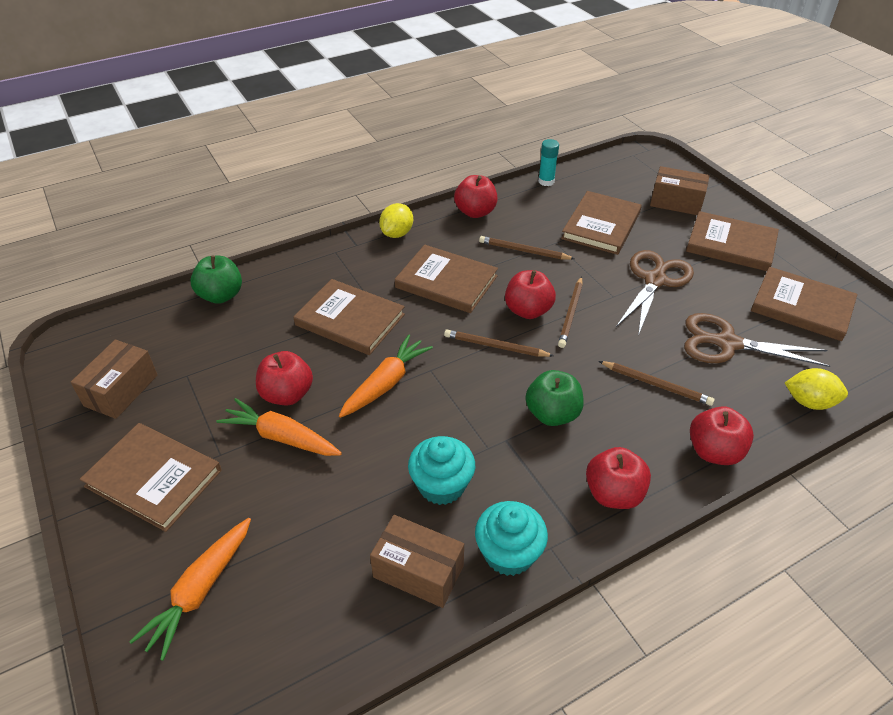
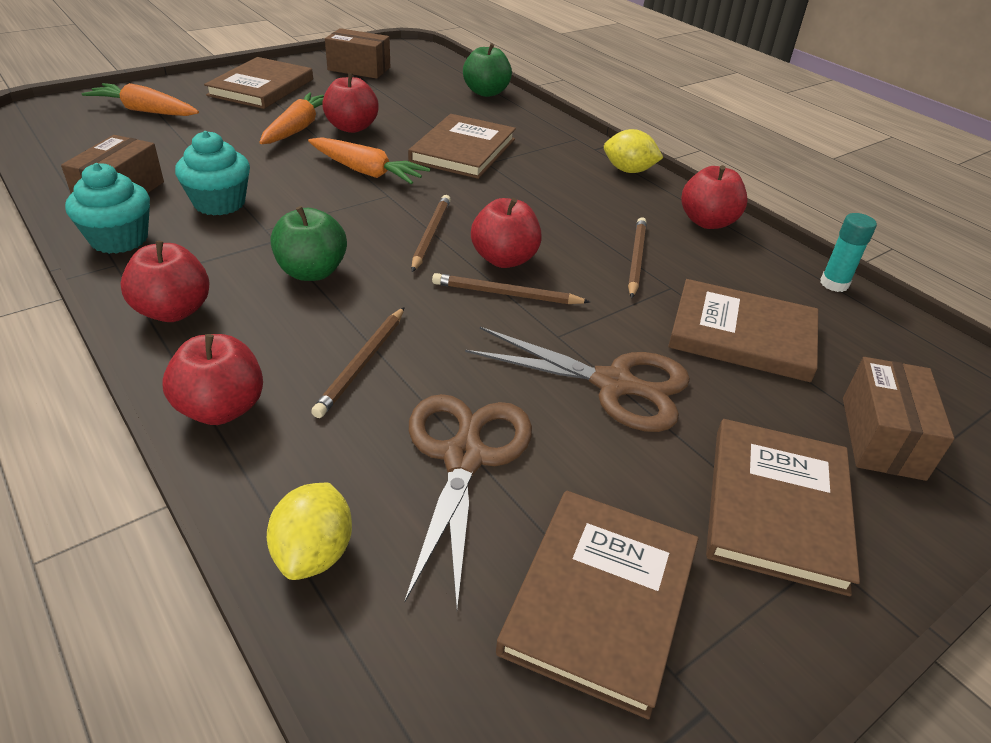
camera: 80 degrees right, 5 degrees down
(446, 282) = (546, 202): brown book -> none

